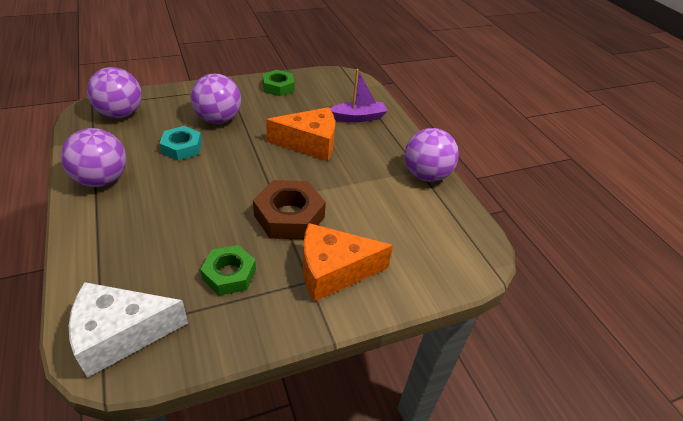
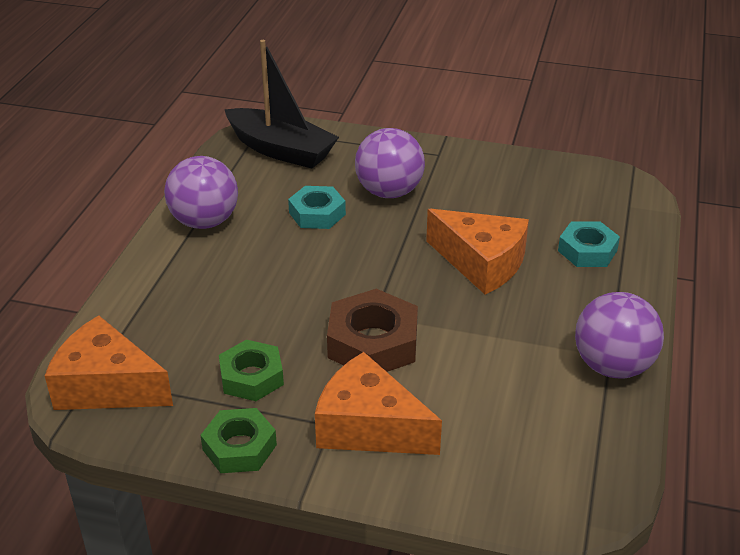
camera: 40 degrees right, 5 degrees down
(120, 114) = (281, 150): purple ball -> black boat
(121, 334) = (107, 386): white cheese -> orange cheese
(278, 87) = (507, 171): green nut -> green nut (239, 447)
(358, 117) = (587, 251): purple boat -> turquoise nut

